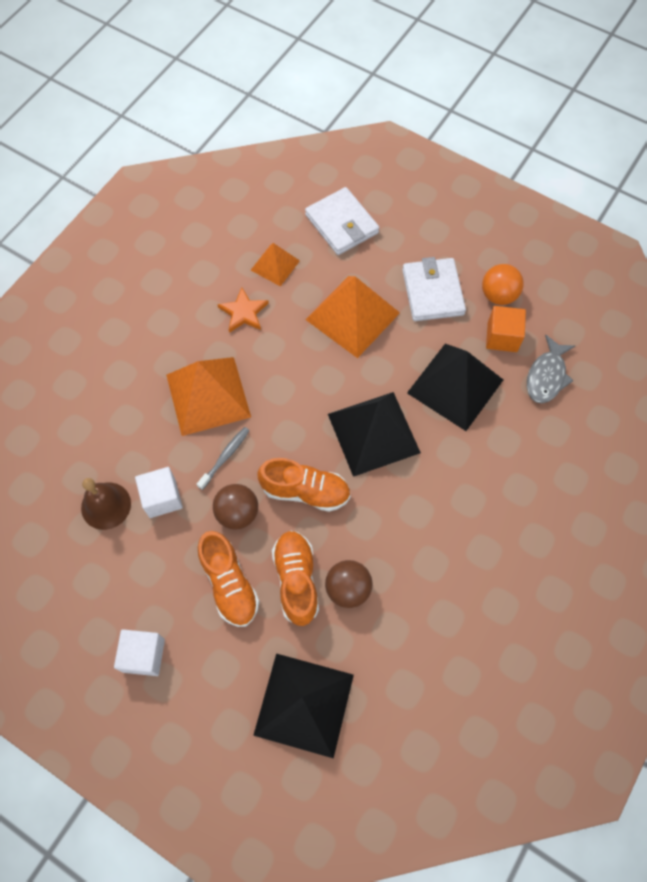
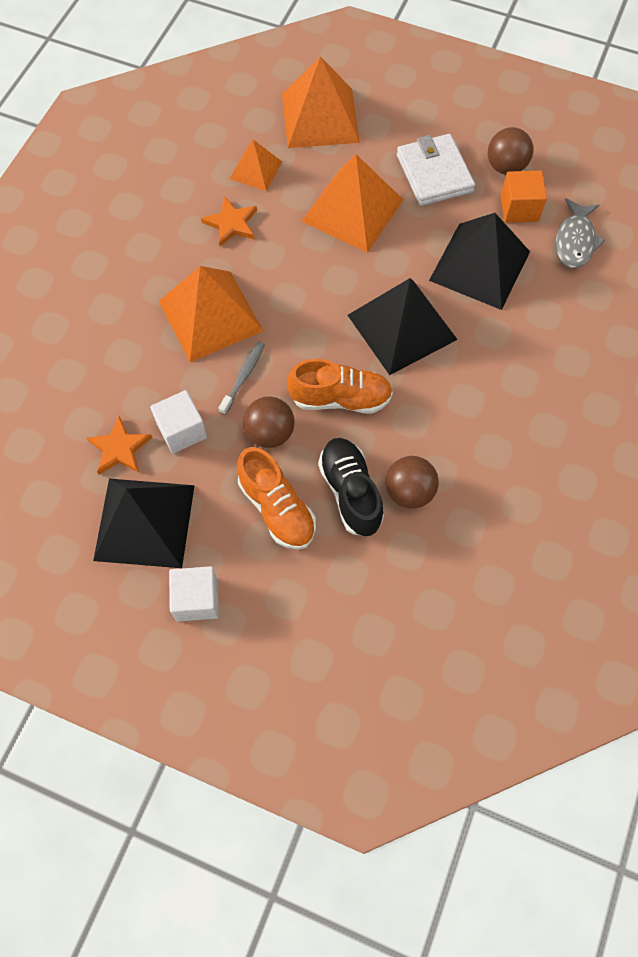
camera: 10 degrees left, 0 degrees up
(106, 505) = (119, 448): brown bell -> orange star
(296, 580) = (350, 492): orange shoe -> black shoe
(304, 704) = (387, 619): black pyramid -> black pyramid (144, 522)
(341, 224) = (320, 118): white wallet -> orange pyramid
(498, 295) = (505, 167): orange ball -> brown ball

